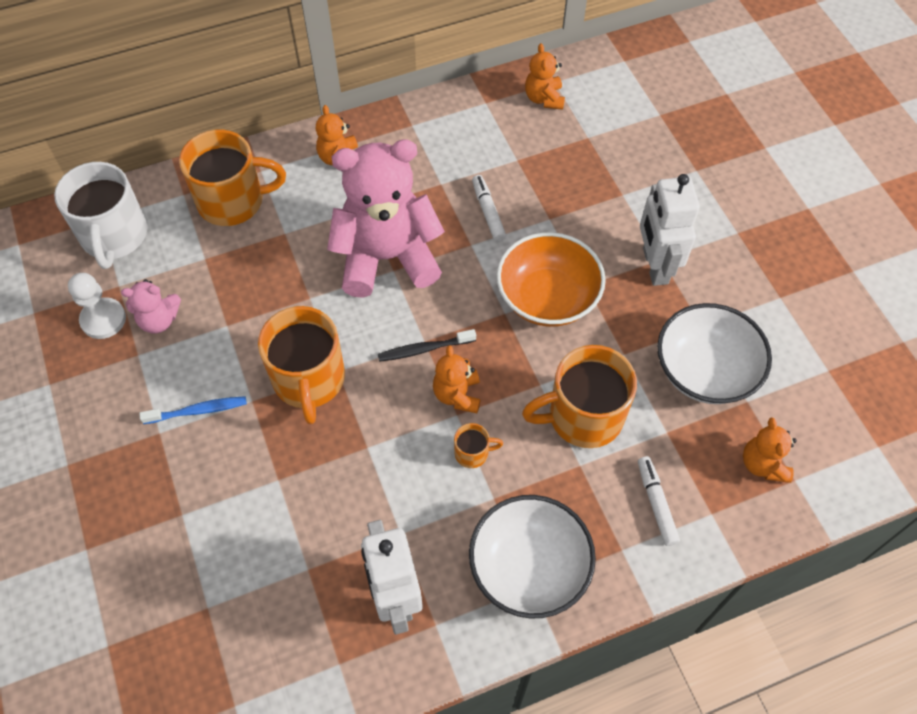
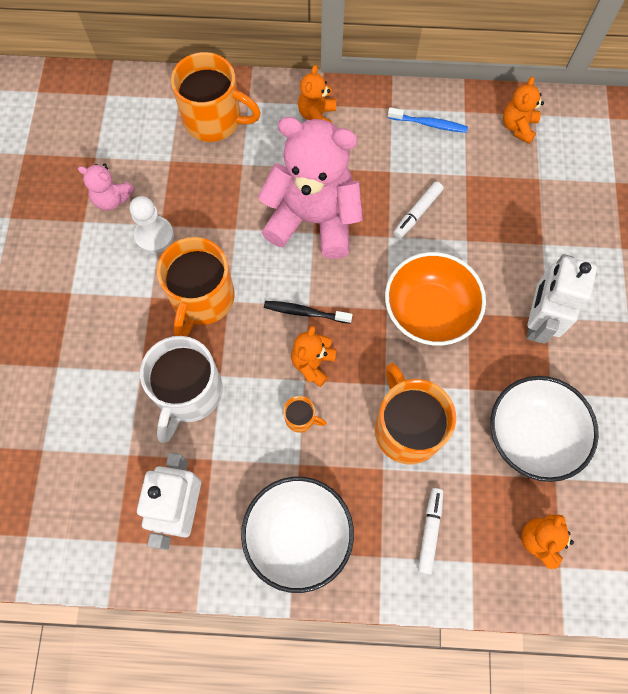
camera: 25 degrees right, 10 degrees up
(103, 319) = (71, 181): white pawn -> white pawn (154, 235)
(114, 236) = (110, 113): white mug -> white mug (188, 393)
(197, 411) = (106, 287): blue toothbrush -> blue toothbrush (428, 124)
(488, 212) = (417, 213): white marker -> white marker turned 150 degrees counterclockwise
(583, 416) = (406, 428): orange mug -> orange mug turned 60 degrees clockwise

